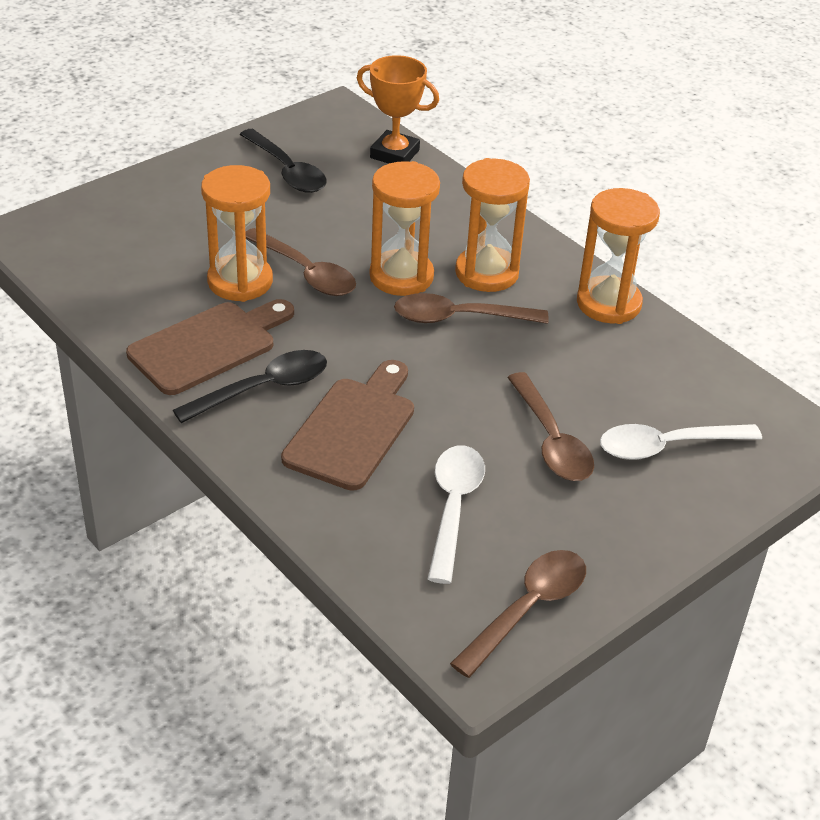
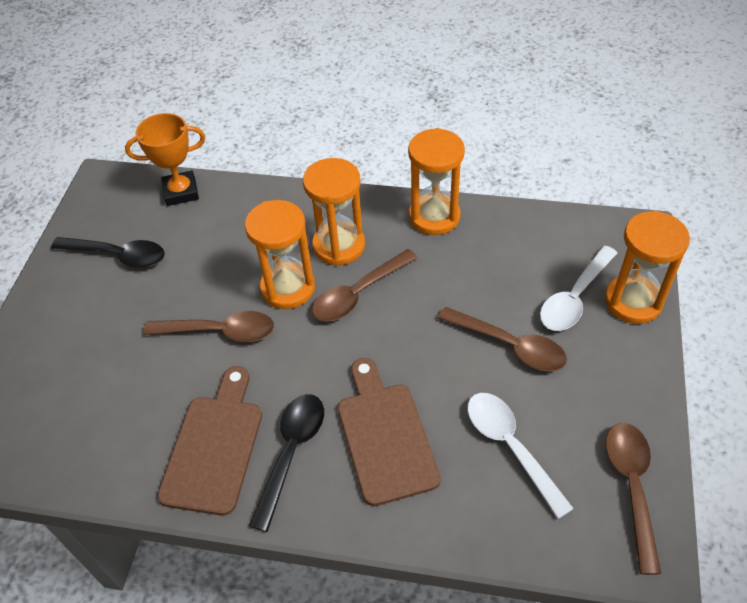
camera: 35 degrees left, 10 degrees up
(240, 281) = (180, 374): orange hourglass -> orange hourglass (633, 301)

